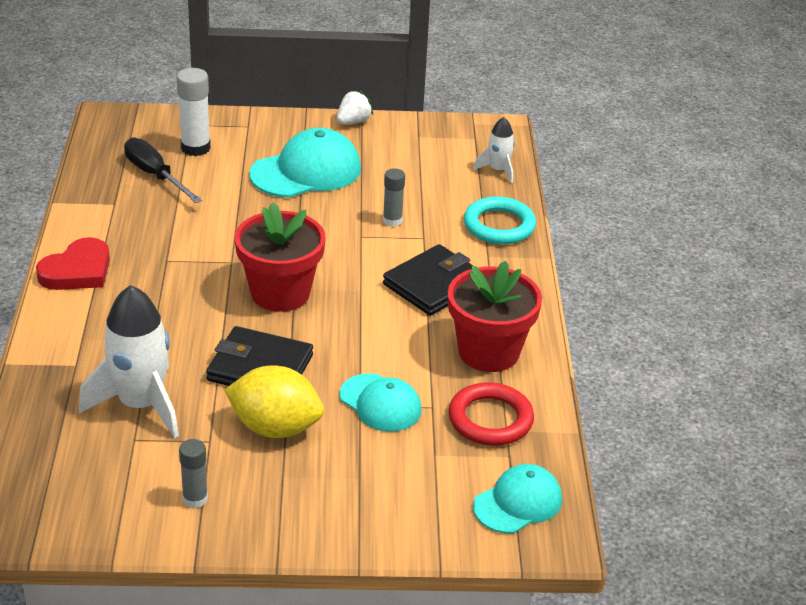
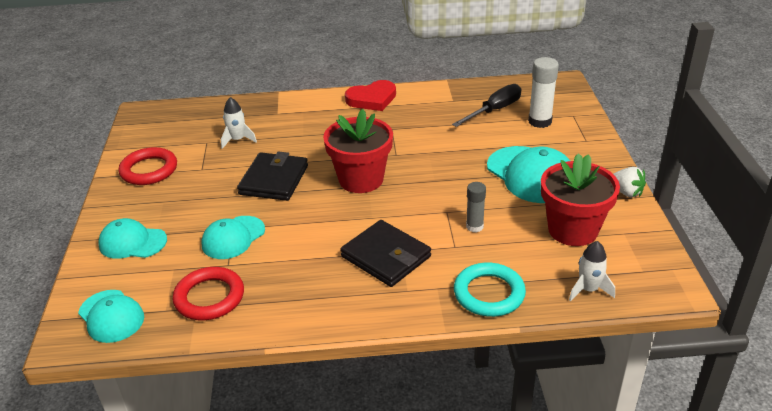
camera: 90 degrees right, 0 degrees up
(77, 271) = (372, 99): red heart -> red heart turned 60 degrees counterclockwise
(141, 405) = (237, 140): white rocket -> white rocket, size x0.51
(195, 499) = (149, 170): grey glue stick -> red ring
(275, 428) = (211, 193): yellow lemon -> none
(374, 499) = (132, 242): none -> turquoise cap
(488, 352) = (296, 293): red flower pot -> red flower pot (573, 230)

